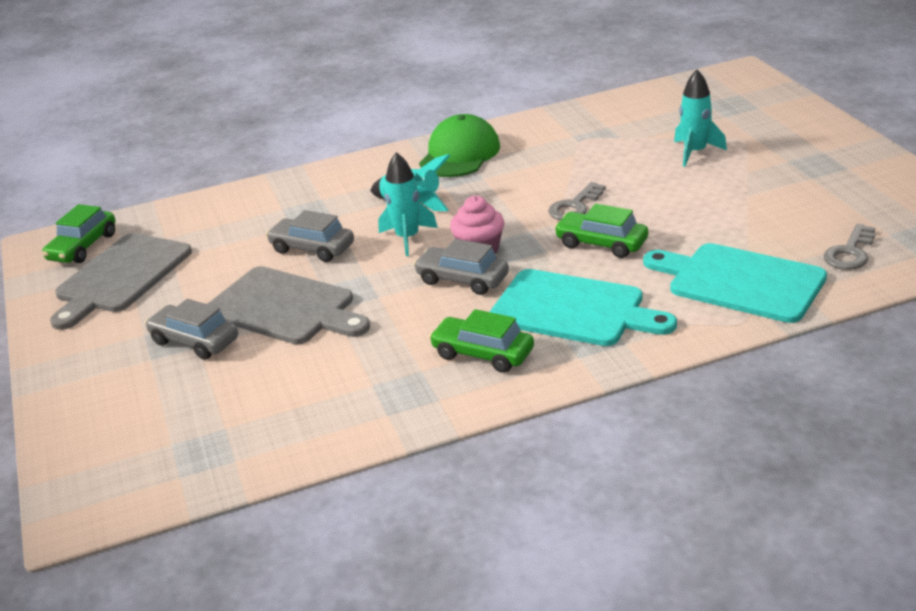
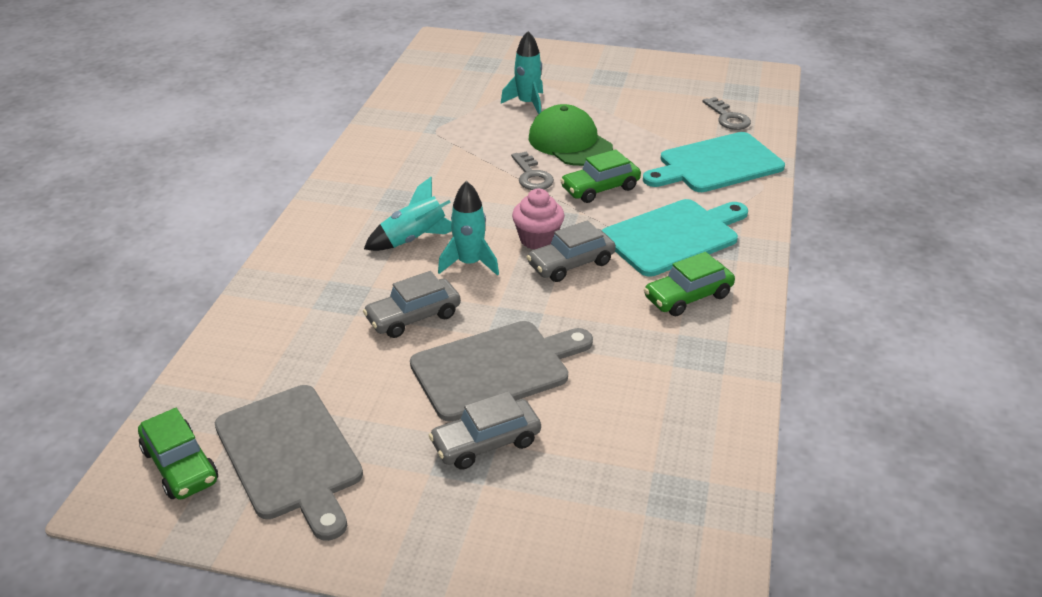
camera: 60 degrees left, 5 degrees up
(459, 154) = (367, 186): green cap -> green cap (570, 142)

